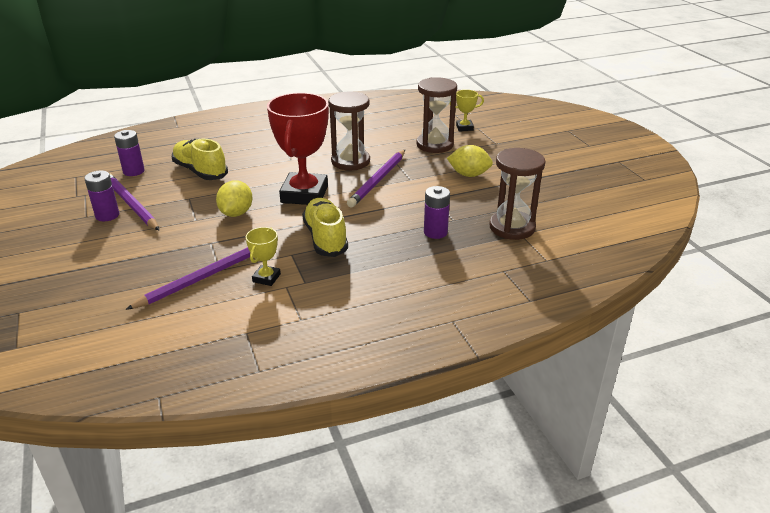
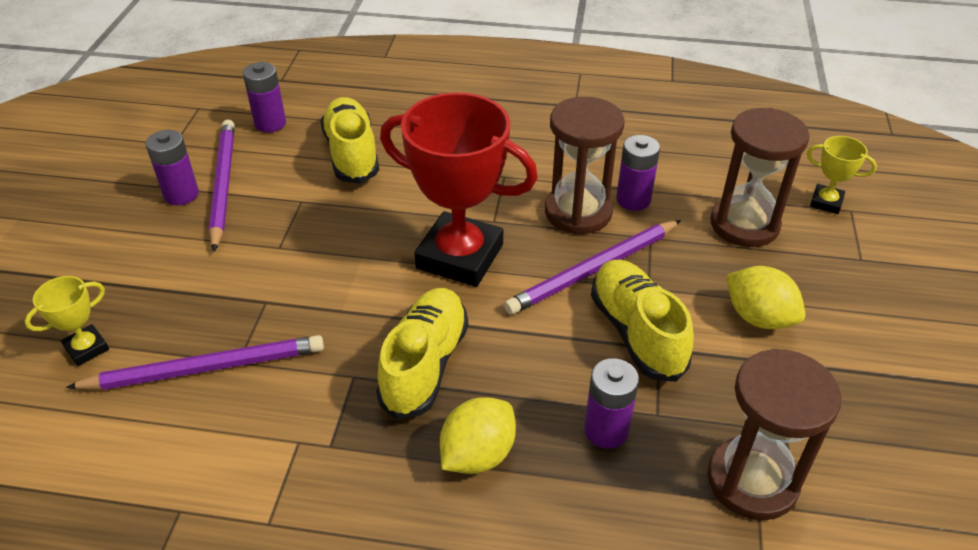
camera: 30 degrees right, 10 degrees up
(236, 213) = (339, 257): yellow lemon -> yellow lemon (478, 455)
(266, 278) = (284, 410): yellow trophy -> yellow trophy (87, 348)
(304, 194) = (460, 256): red trophy -> red trophy turned 75 degrees clockwise
(374, 150) = (633, 200): none -> purple battery
(419, 196) = (637, 332): none -> yellow shoe

